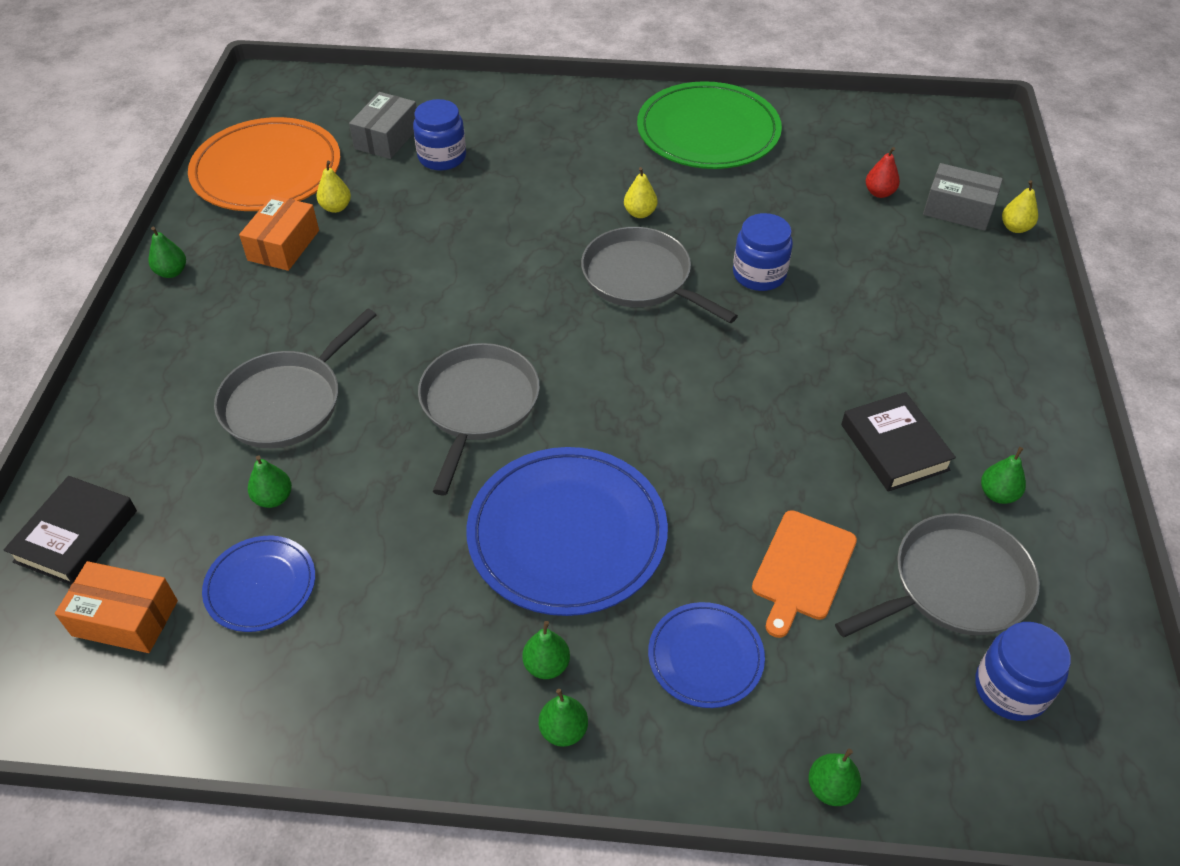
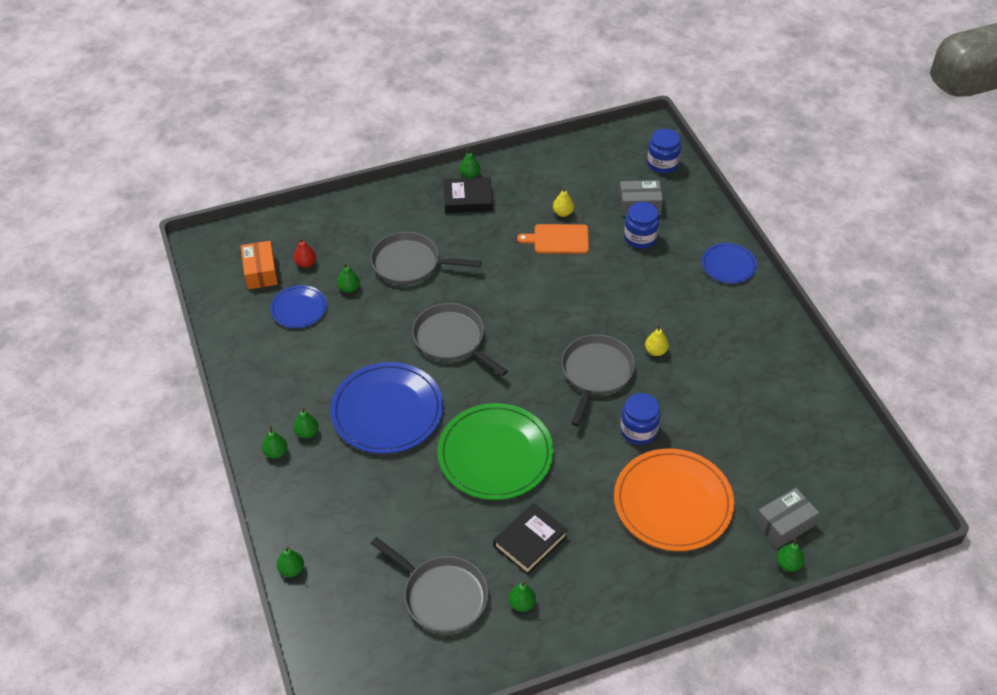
camera: 65 degrees right, 0 degrees up
(76, 536) = (293, 232): black book -> black book (468, 199)
(267, 170) = (573, 169): orange plate -> orange plate (673, 502)
(283, 245) = (518, 207): orange box -> none
(478, 405) = (451, 339): grey pan -> grey pan turned 120 degrees counterclockwise
(705, 657) = (341, 495): blue plate -> blue plate (728, 265)
(708, 131) = (766, 357): green plate -> green plate (495, 454)
(802, 569) = (417, 520): orange cutting board -> orange cutting board (558, 239)
(879, 193) = (769, 473): red pear -> red pear (306, 263)
(958, 209) = (784, 524): grey box -> grey box turned 60 degrees clockwise
(1010, 689) = (385, 637): blue jar -> blue jar (662, 164)
(1015, 228) = (788, 564): yellow pear -> green pear

